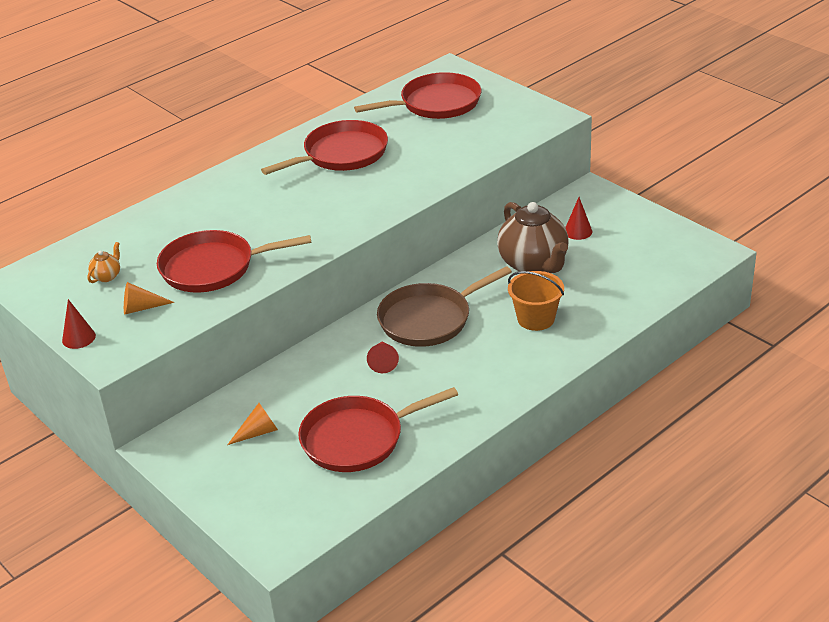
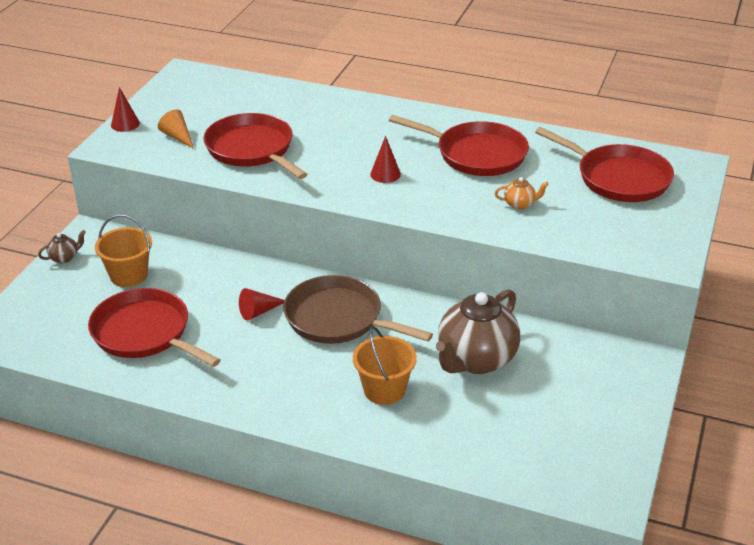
camera: 60 degrees right, 0 degrees up
(107, 276) = (210, 107): orange teapot -> orange teapot (520, 204)
(187, 473) = (65, 258): none -> brown teapot
(258, 432) = (129, 275): orange cone -> orange bucket
(578, 231) = (560, 374): red cone -> red cone (385, 174)

